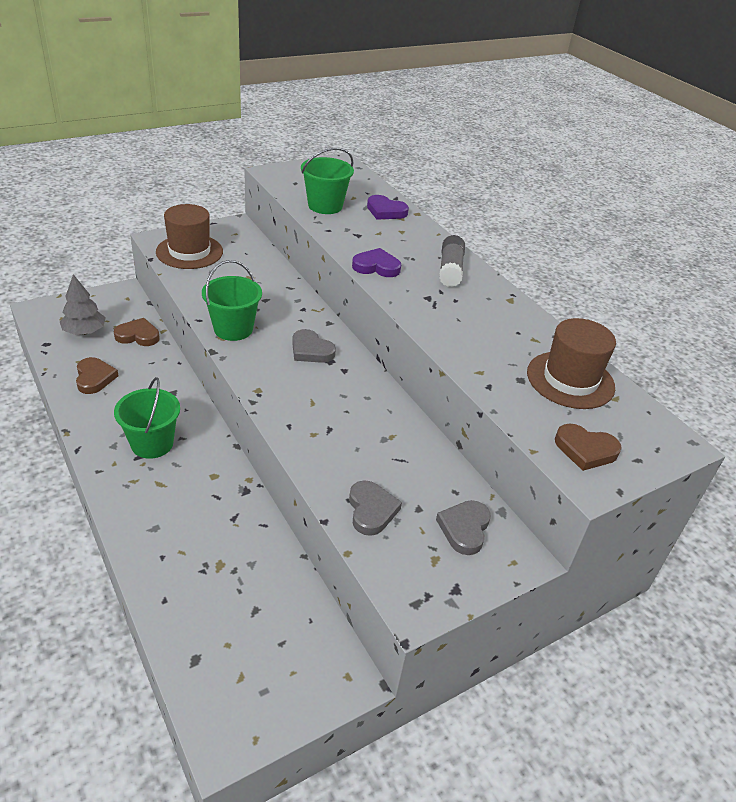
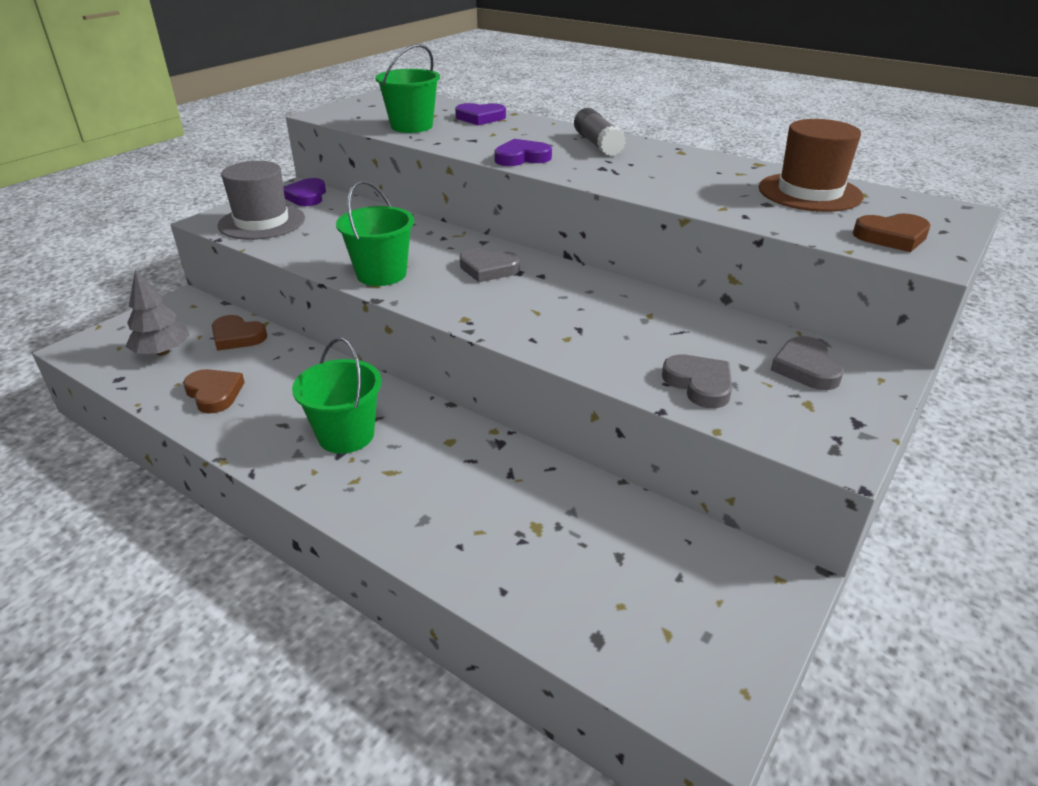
camera: 20 degrees left, 5 degrees down
(138, 335) = (237, 336): brown heart -> brown heart turned 135 degrees counterclockwise
(189, 252) = (262, 222): brown hat -> grey hat
(237, 235) = (306, 196): none -> purple heart

